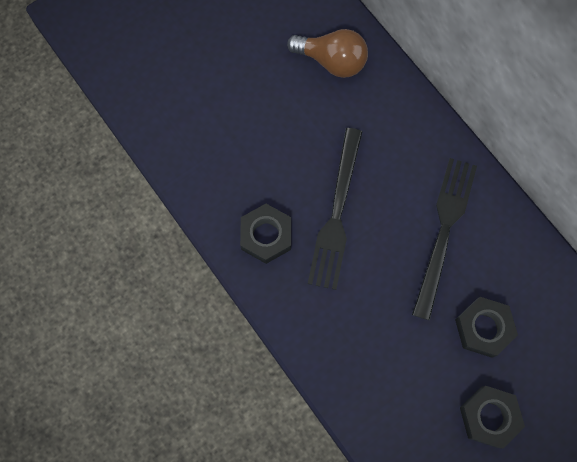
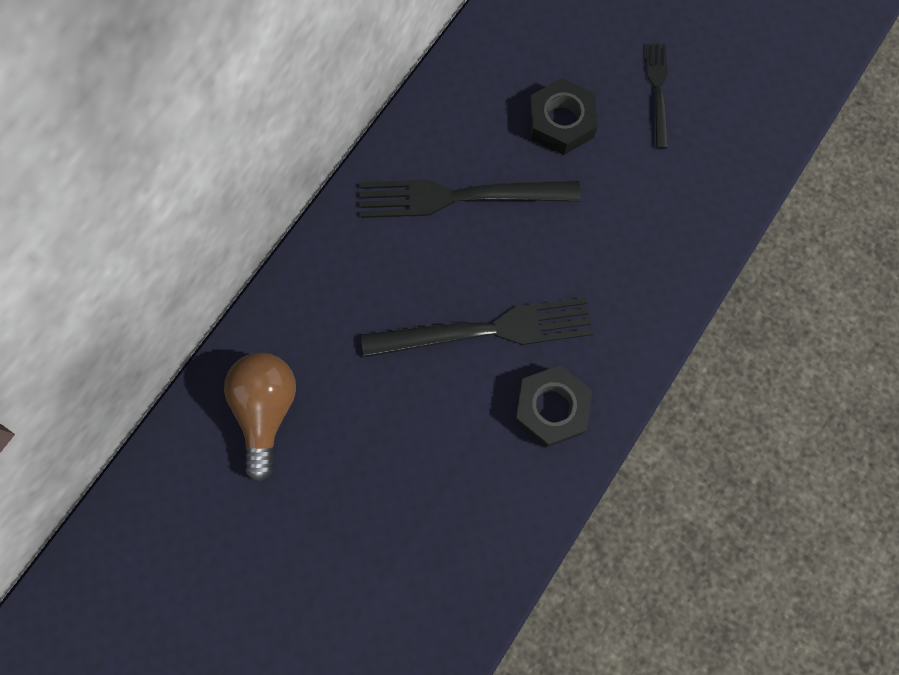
camera: 110 degrees left, 0 degrees up
(489, 417) = (658, 91): black nut -> black fork

